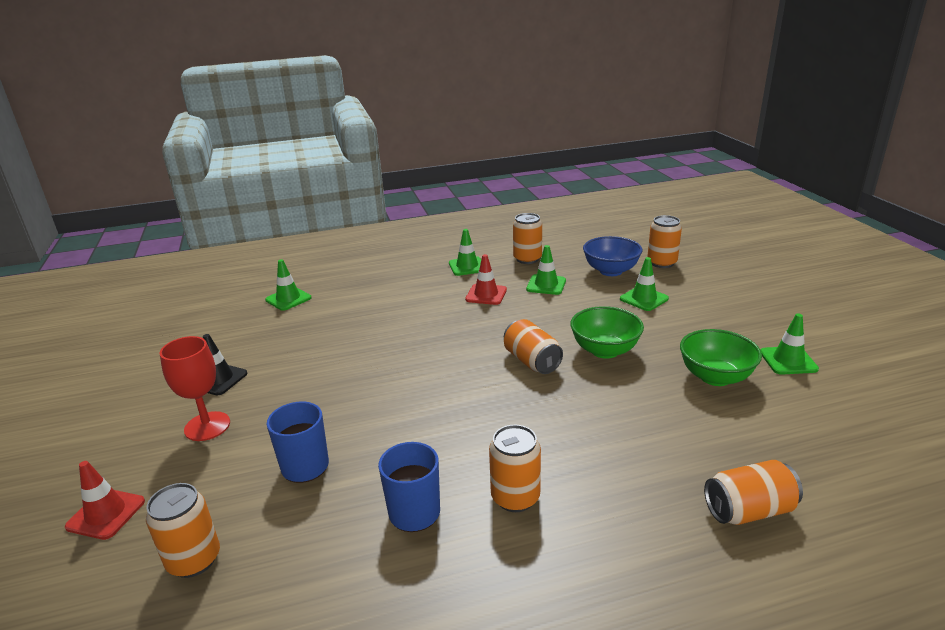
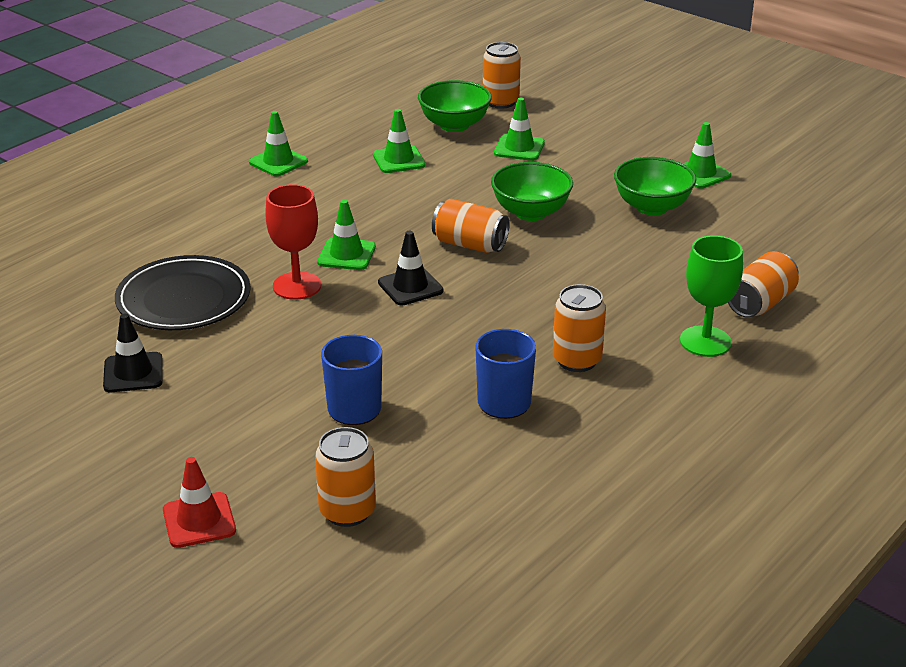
camera: 35 degrees left, 5 degrees up
(207, 426) = (192, 417): red goblet -> red goblet (297, 286)
(288, 299) = (88, 263): green traffic cone -> green traffic cone (346, 255)
(307, 339) = (184, 299): none -> black plate
(454, 380) = (410, 287): none -> black traffic cone
(486, 295) = (341, 189): red traffic cone -> none
(527, 259) = (343, 134): orange can -> none
(610, 271) = (454, 125): blue bowl -> green bowl
(655, 530) = (705, 341): none -> green goblet

